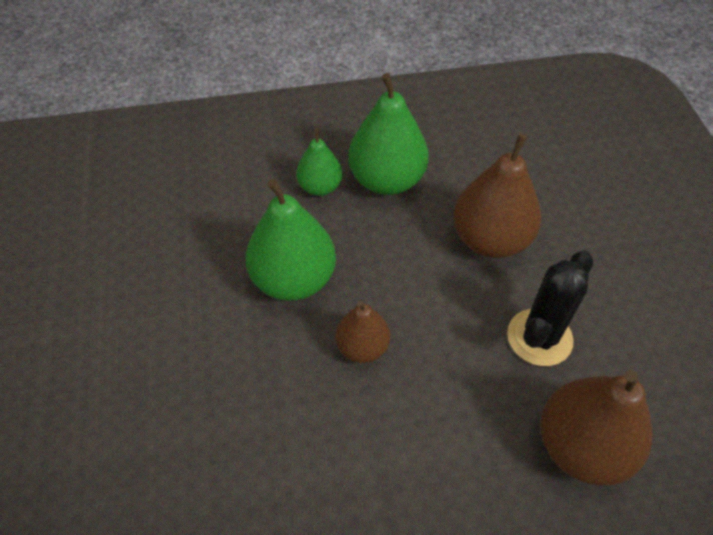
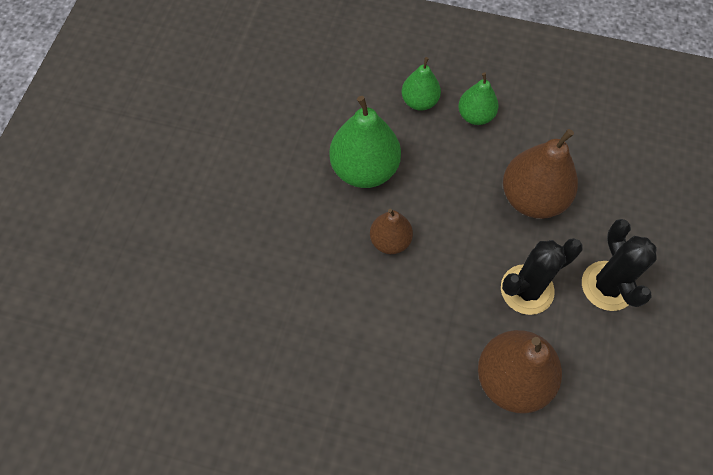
camera: 25 degrees right, 10 degrees up
(386, 180) = (475, 116): green pear -> green pear, size x0.58
(617, 298) = (607, 286): none -> black cactus

